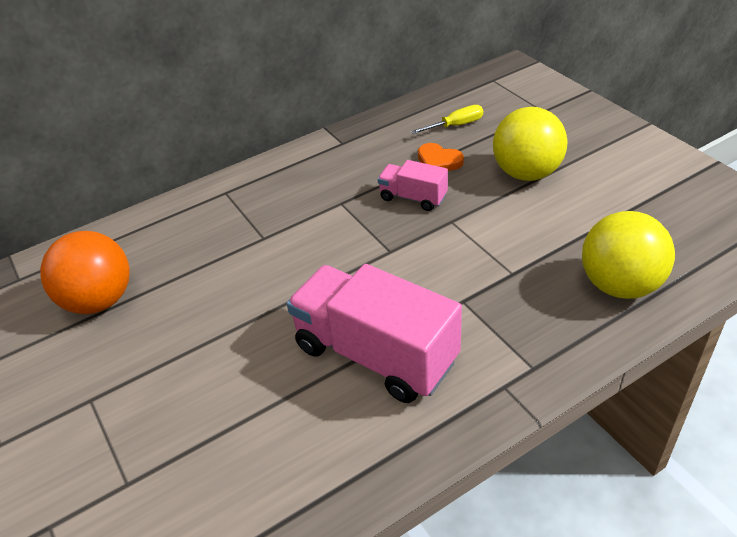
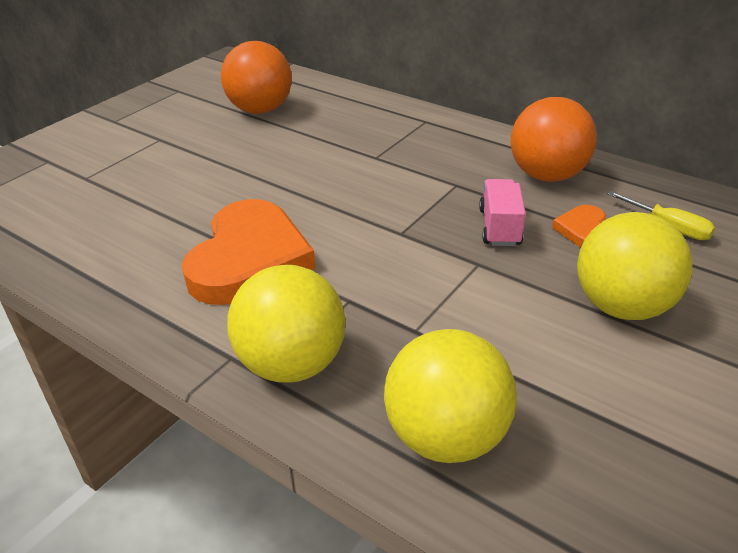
camera: 65 degrees right, 5 degrees down
(360, 154) = (547, 175): none -> orange ball
(375, 354) = (249, 259): pink truck -> orange heart
(525, 349) = (292, 364): none -> yellow ball

